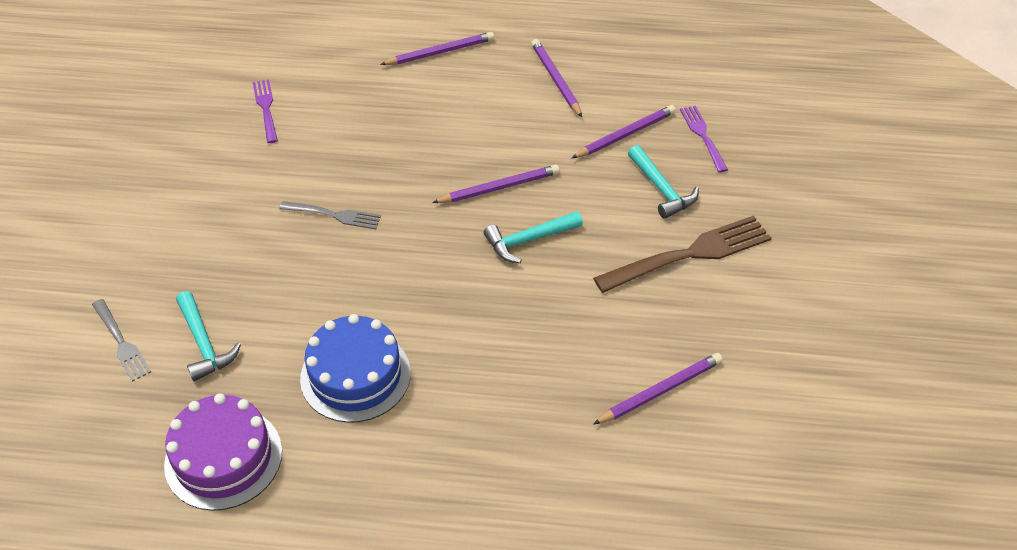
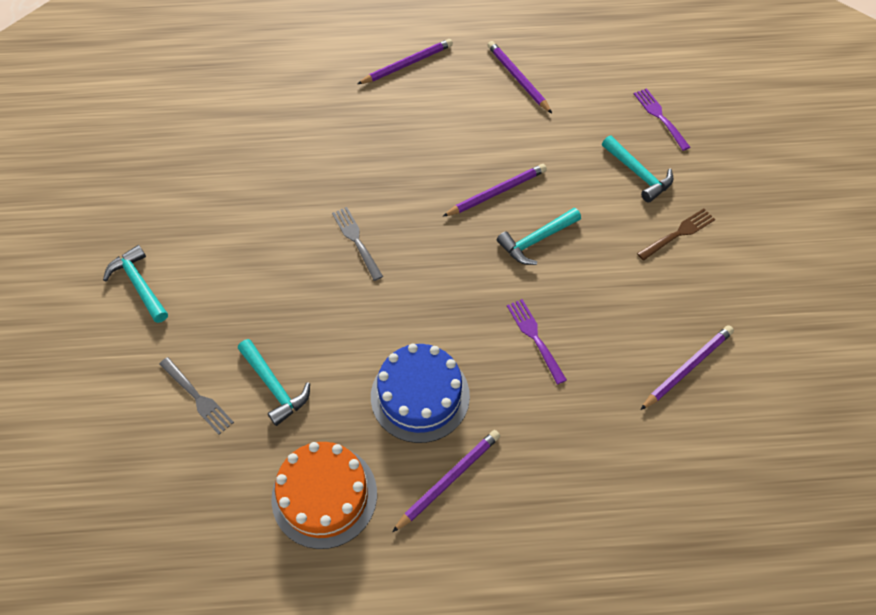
camera: 10 degrees left, 10 degrees up
(96, 226) = (139, 284): none -> turquoise hammer
(223, 458) = (324, 495): purple cake -> orange cake
(266, 108) = (263, 142): purple fork -> purple fork (535, 338)
(334, 215) = (356, 241): grey fork -> grey fork turned 120 degrees counterclockwise
(625, 135) = (593, 125): purple pencil -> purple pencil (448, 480)
(689, 254) = (678, 234): brown fork -> brown fork, size x0.56

